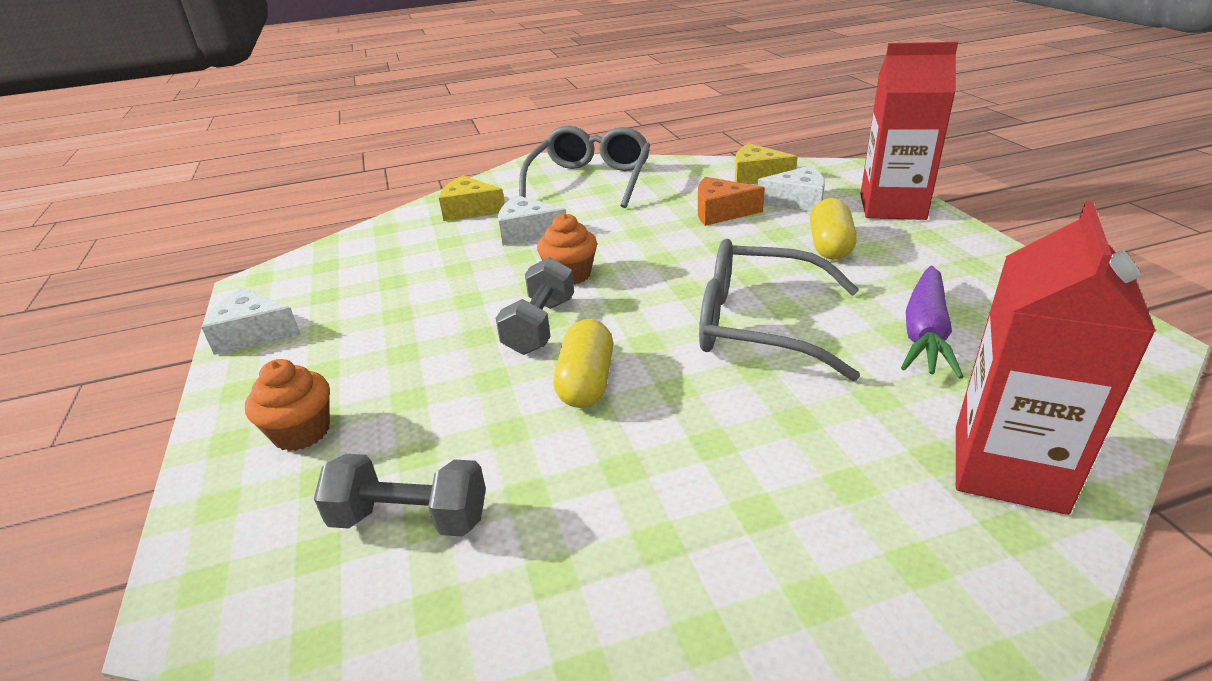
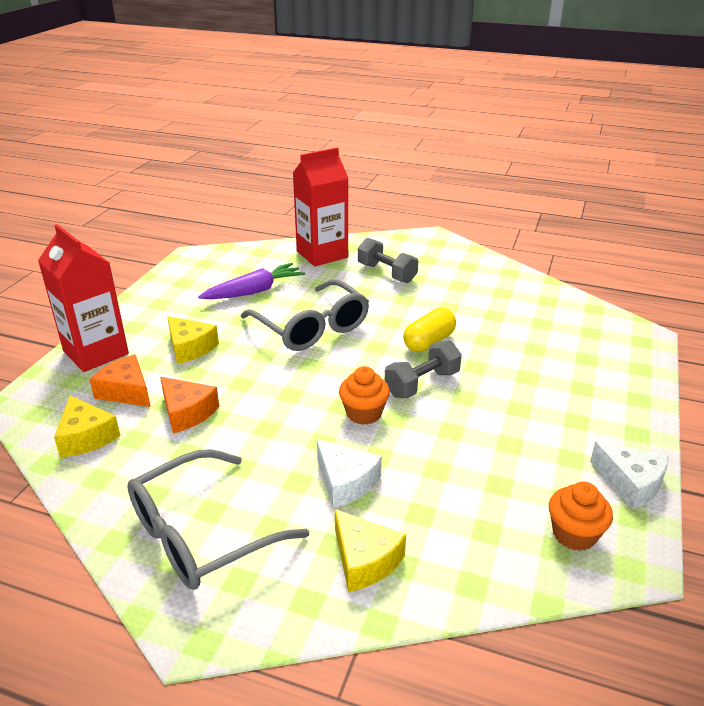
camera: 145 degrees left, 0 degrees up
(301, 432) = (594, 384): orange cupcake -> orange cupcake (574, 534)
(410, 518) = (548, 326): grey dumbbell -> grey dumbbell (386, 273)
(797, 201) = (126, 391): white cheese -> orange cheese
(830, 246) = (190, 348): yellow capsule -> yellow cheese

